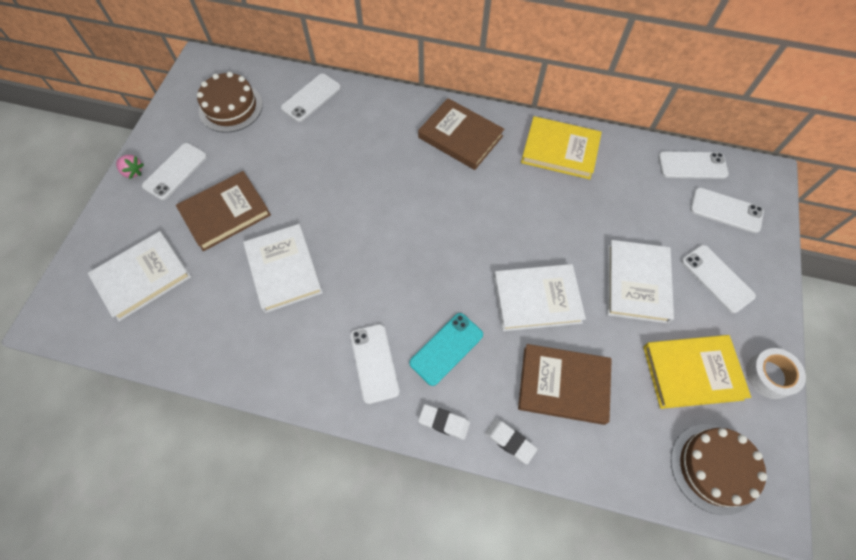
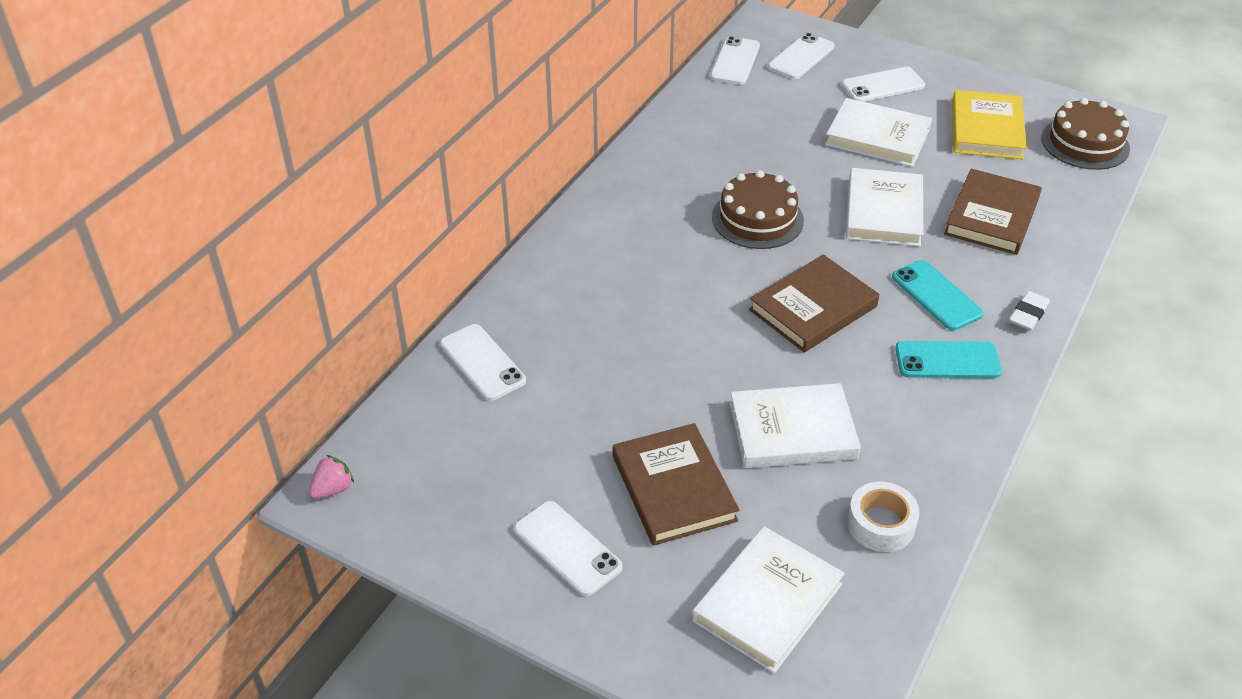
camera: 75 degrees left, 20 degrees down
(133, 172) = (546, 609): pink strawberry -> pink strawberry (333, 489)
(143, 277) = (767, 602): white book -> white book turned 60 degrees clockwise
(231, 107) = (456, 463): brown cake -> brown cake (757, 219)
(374, 363) = (947, 361): white phone -> turquoise phone
(460, 137) = (623, 224): brown book -> brown book (813, 308)
(510, 441) = (1053, 268): white eraser -> none
(560, 150) = (678, 148): yellow book -> none
(769, 375) = (994, 86): white tape -> white tape (881, 524)

